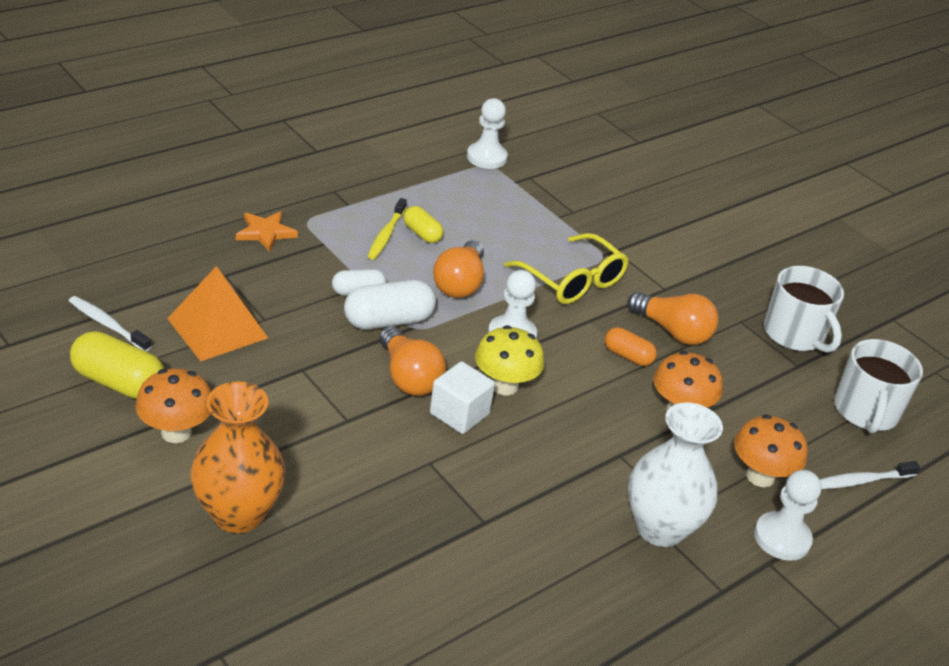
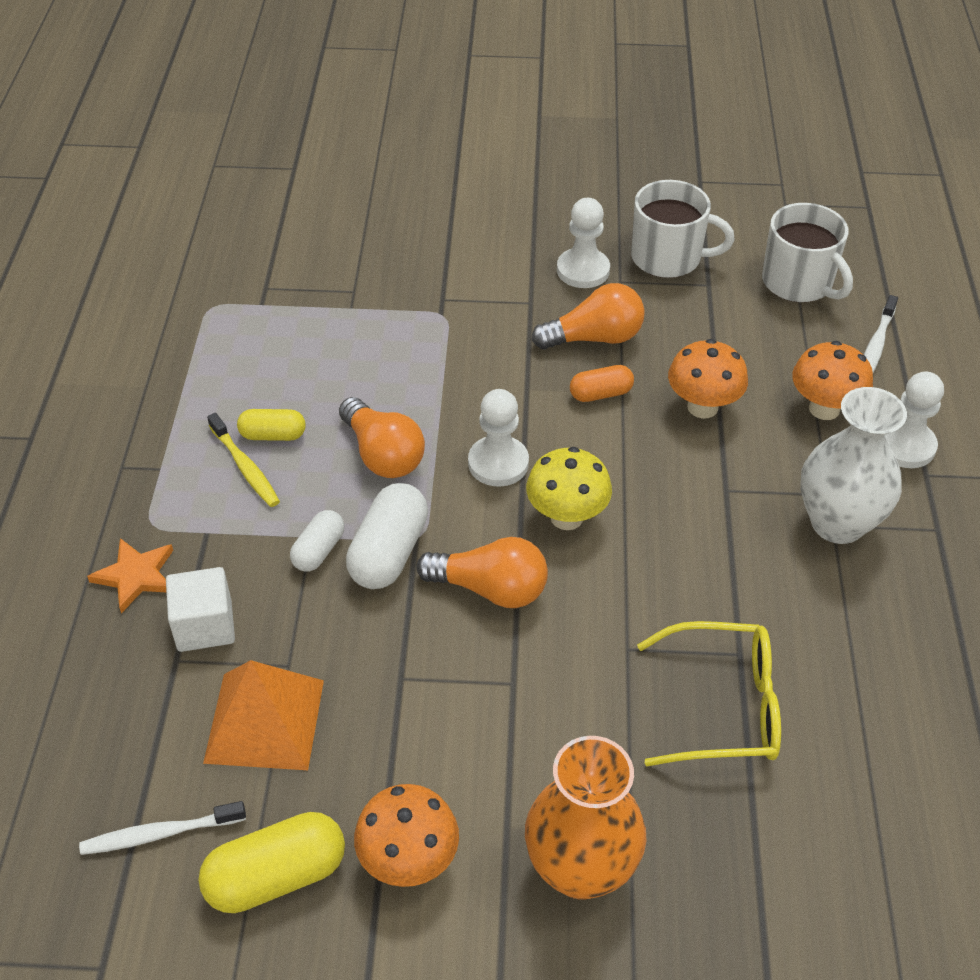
camera: 45 degrees left, 10 degrees up
(459, 413) = (577, 579): white cube -> white cube (205, 626)
(486, 157) = (197, 300): white pawn -> white pawn (583, 270)
(572, 280) = (457, 362): yellow glasses -> yellow glasses (722, 706)

